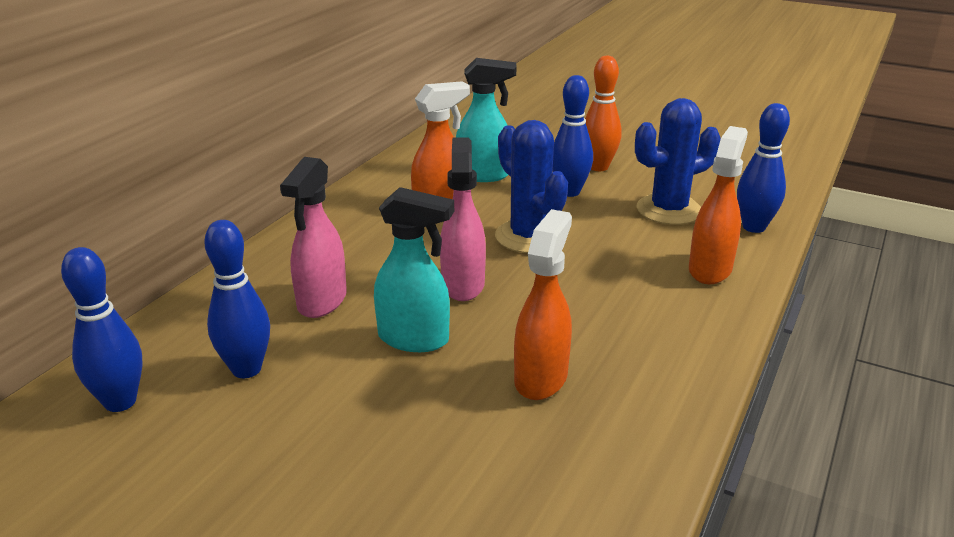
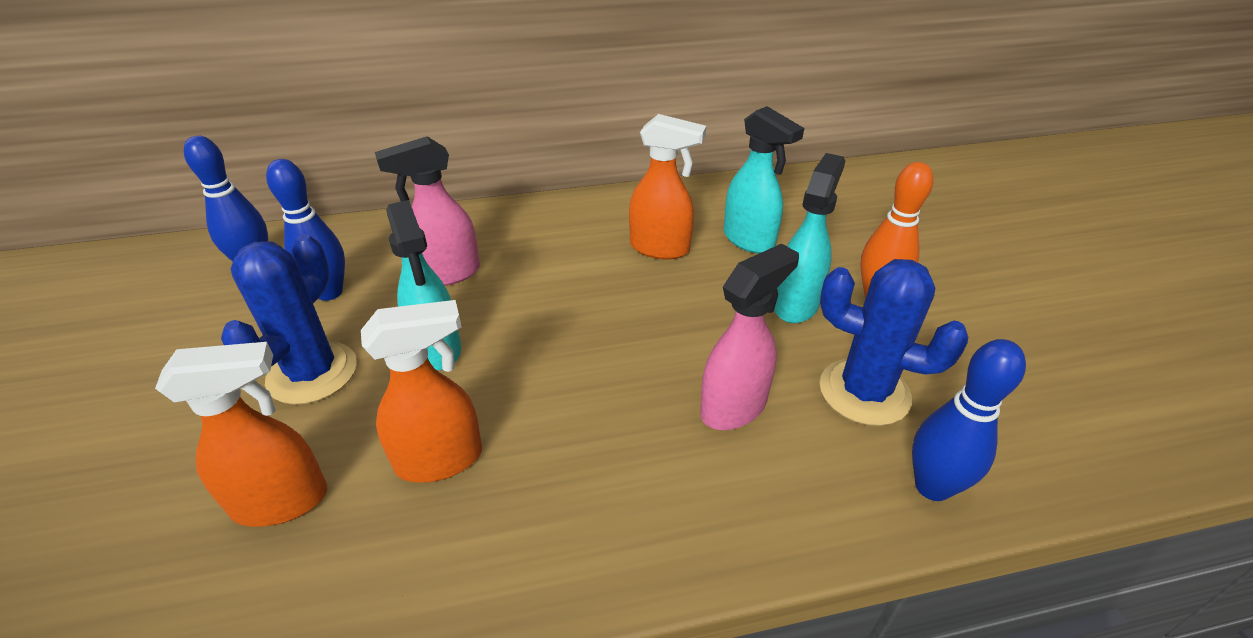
camera: 50 degrees right, 10 degrees up
(463, 284) = (548, 329): pink spray bottle -> pink spray bottle (734, 407)
(529, 237) = (675, 324): blue cactus -> blue cactus (312, 373)
(569, 192) = (796, 304): blue bowling pin -> turquoise spray bottle
(710, 269) = (779, 491): orange spray bottle -> orange spray bottle (282, 501)

